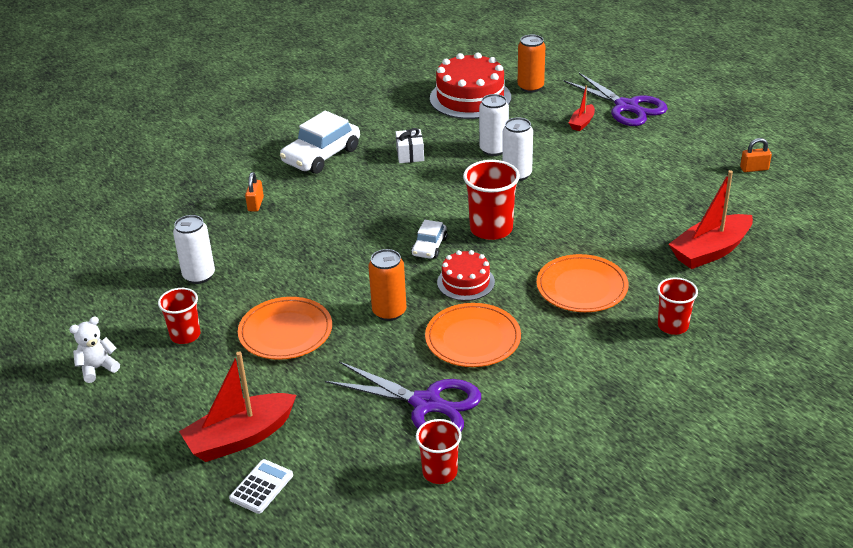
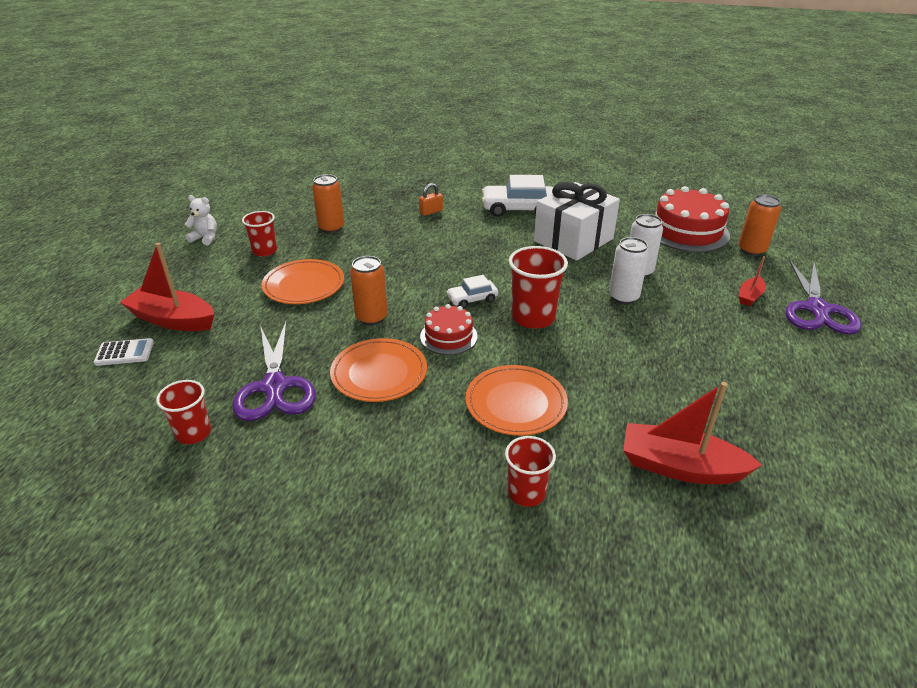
camera: 50 degrees right, 0 degrees up
(199, 275) = (331, 228): white can -> orange can
(410, 154) = (573, 240): white gift -> white gift, size x2.28
(582, 123) = (749, 296): red boat -> red boat turned 45 degrees counterclockwise
(754, 169) = (867, 437): orange padlock -> none

